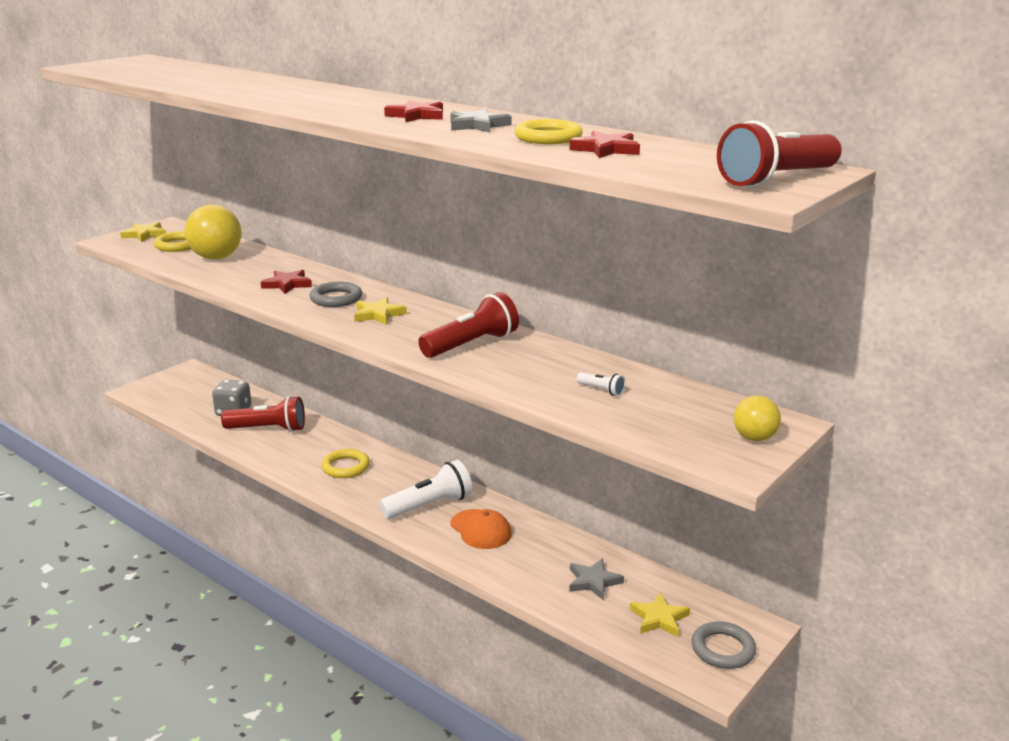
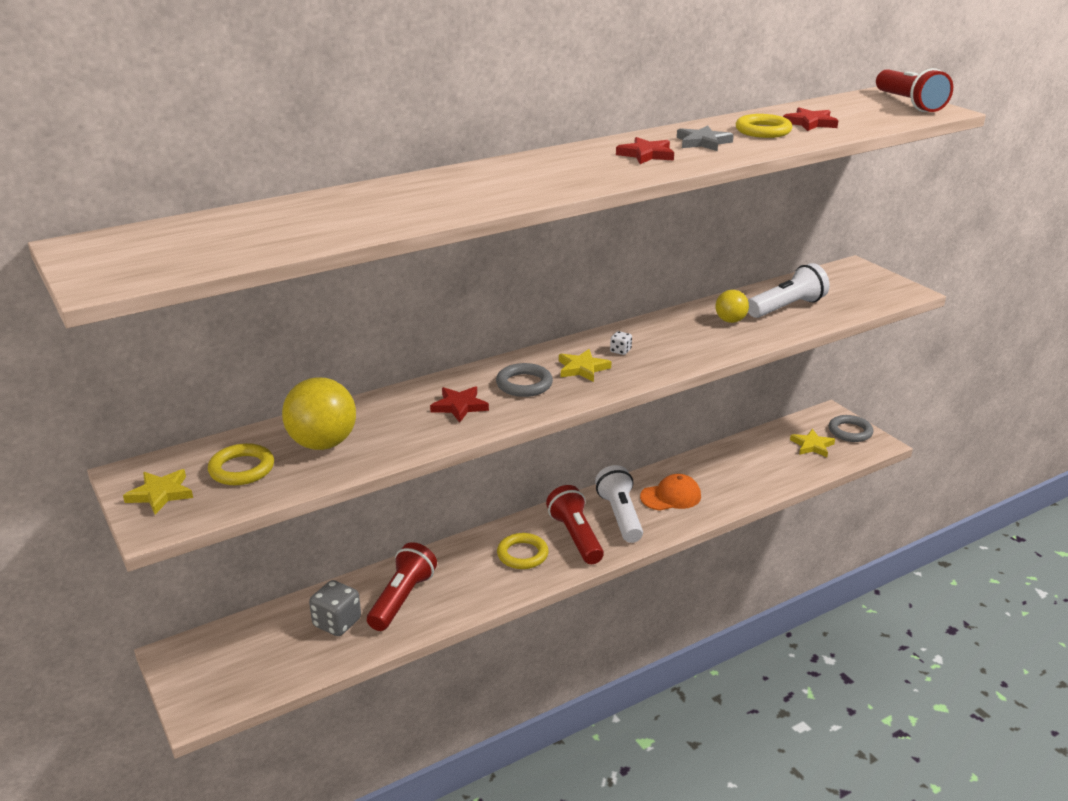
camera: 70 degrees left, 5 degrees up
(424, 324) = (620, 351): none -> white dice
(471, 345) = (678, 338): red flashlight -> red flashlight (575, 537)
(593, 581) = (761, 461): grey star -> none
(601, 390) = (786, 307): white flashlight -> white flashlight, size x2.31
(754, 438) = (872, 279): yellow ball -> yellow ball (730, 321)

